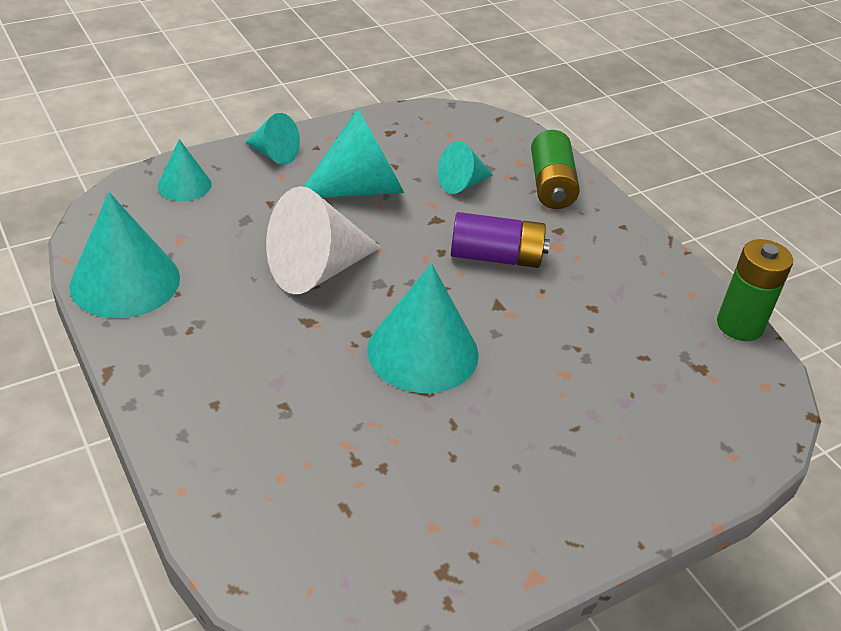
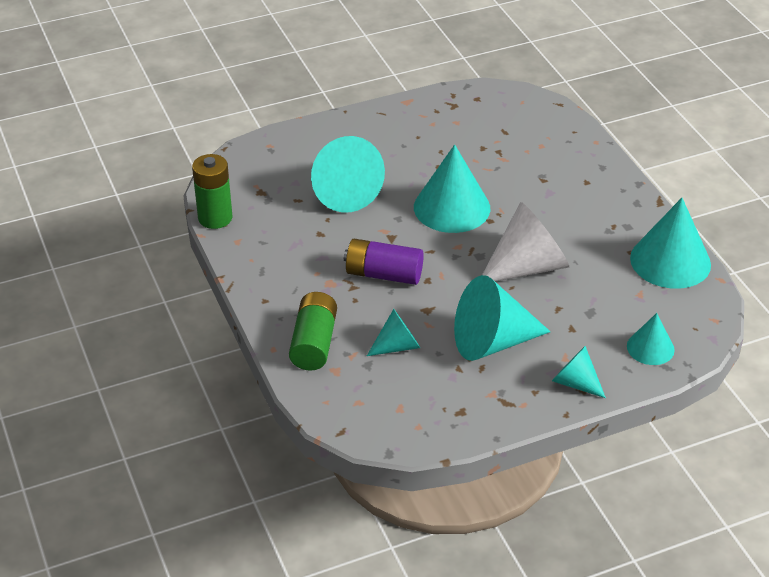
camera: 170 degrees left, 0 degrees up
(585, 372) = (343, 192): none -> turquoise cone

